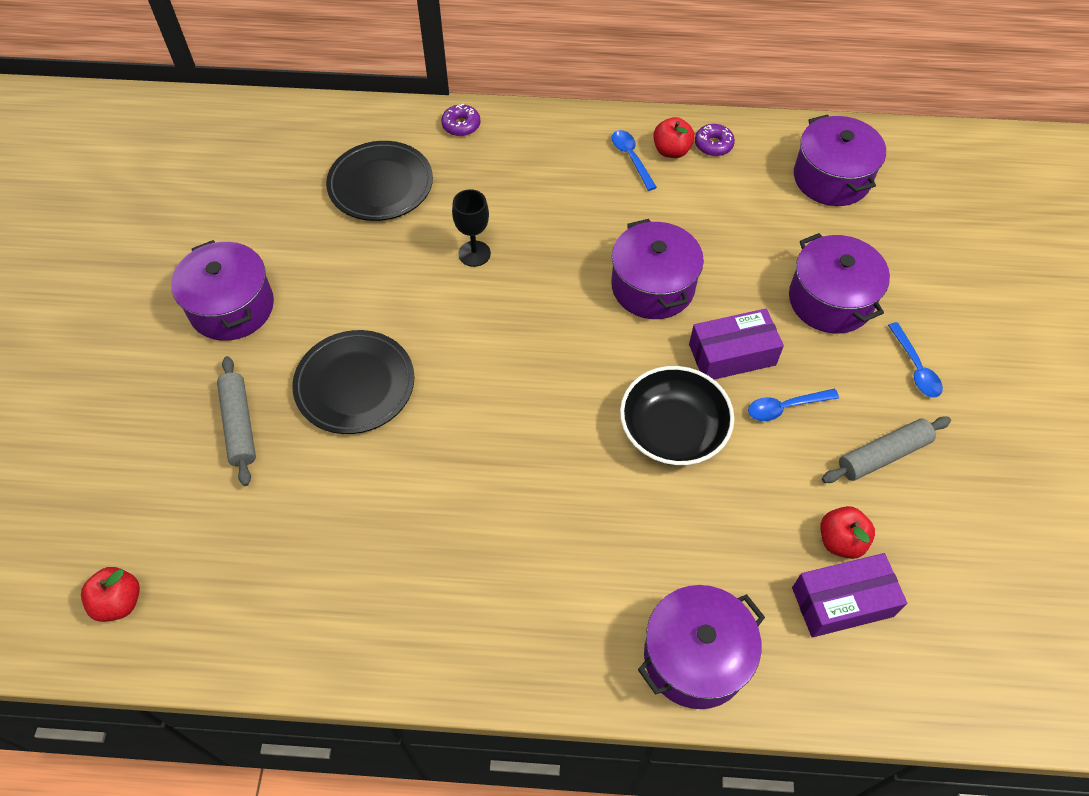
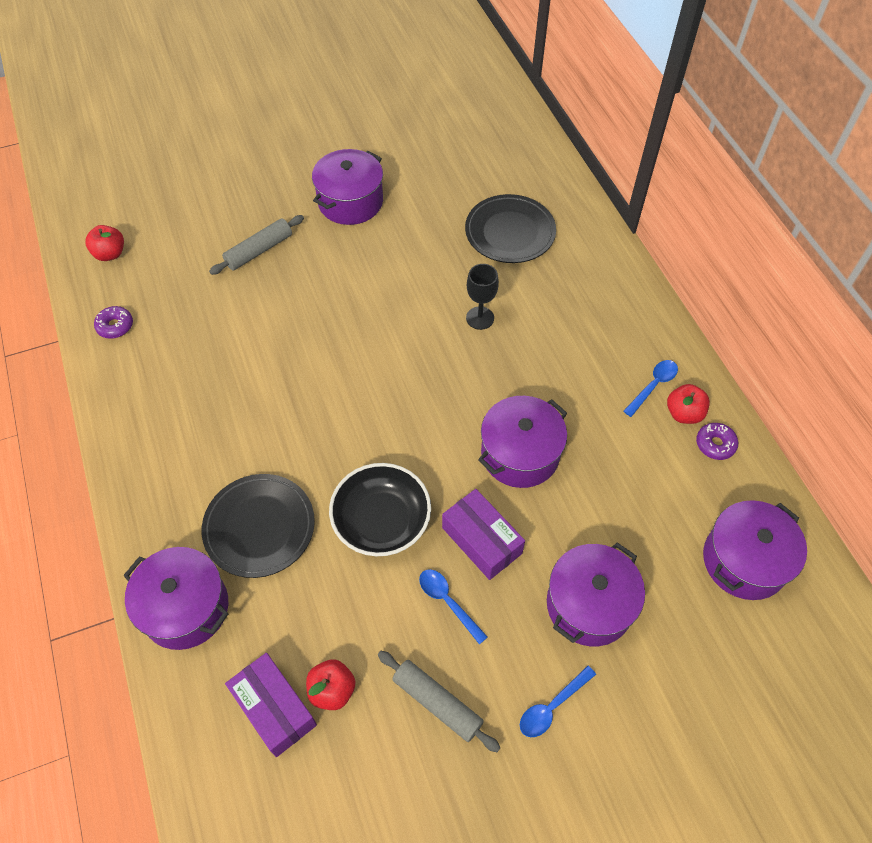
camera: 65 degrees right, 0 degrees up
(355, 385) = (321, 298): black plate -> black plate (259, 527)
(461, 125) = (605, 255): purple donut -> purple donut (115, 326)

